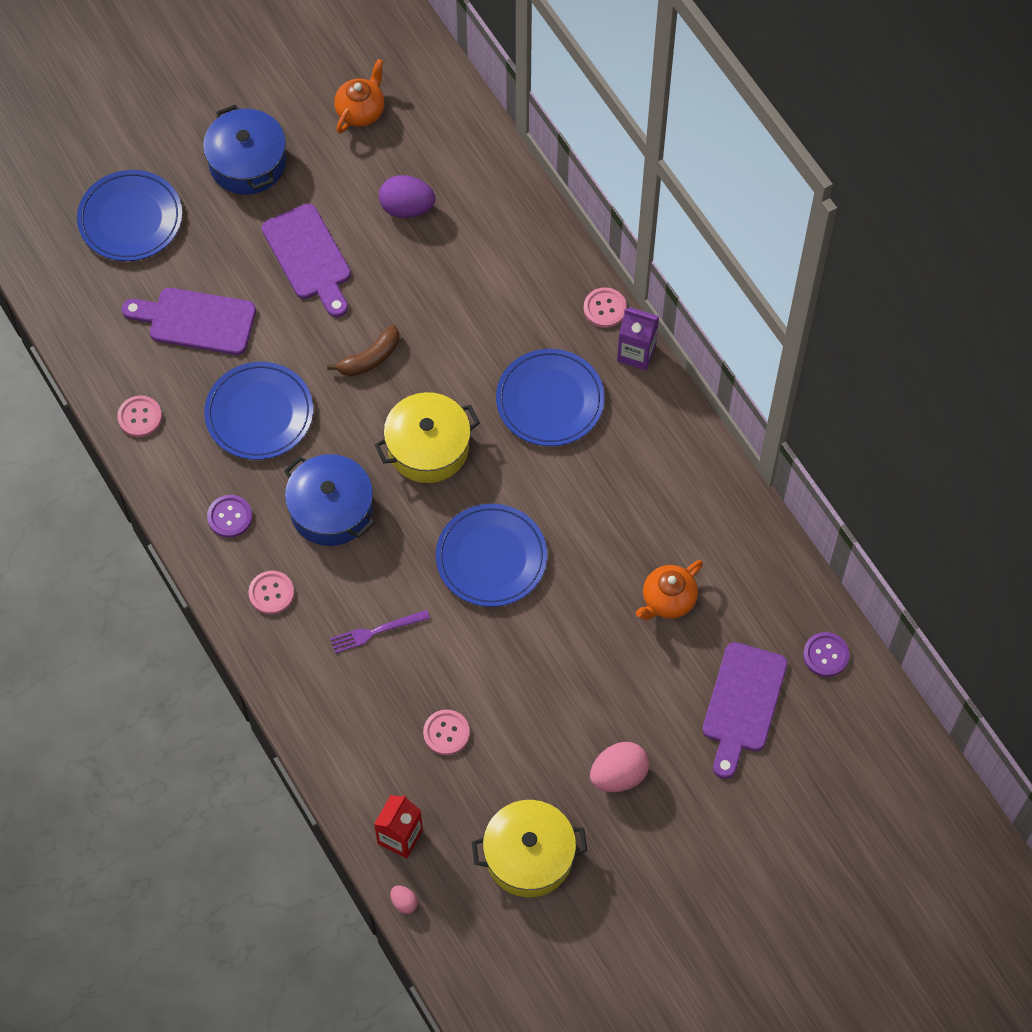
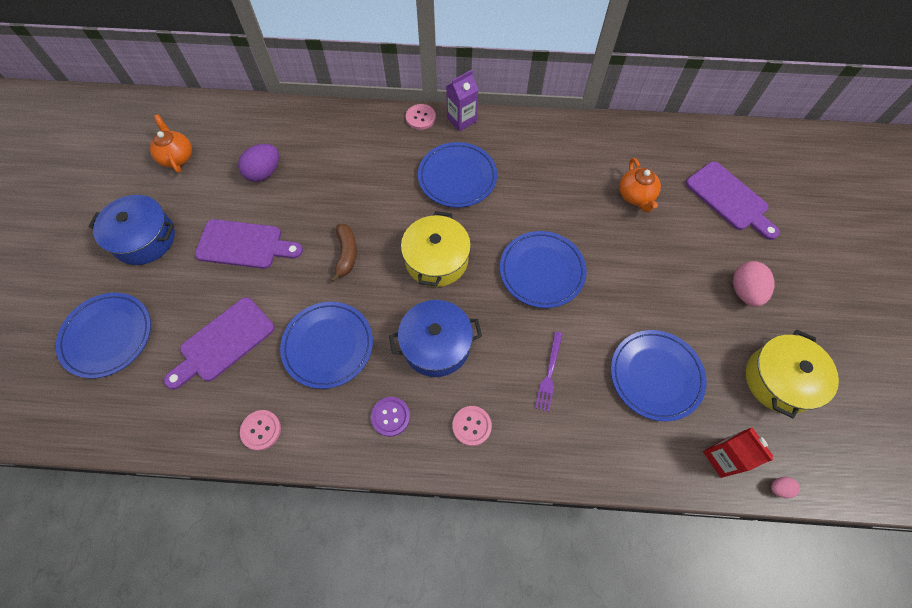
camera: 55 degrees left, 0 degrees up
(446, 733) = (655, 376): pink button -> blue plate
(826, 655) = (720, 143): purple button -> none

